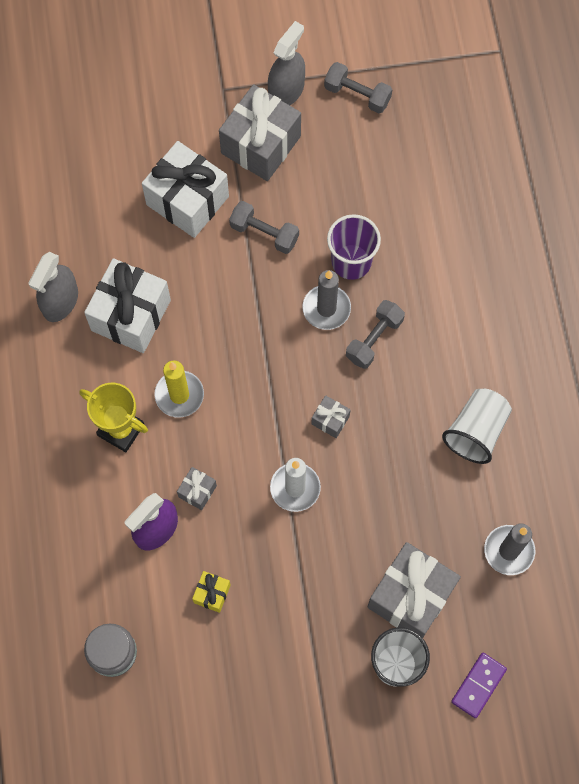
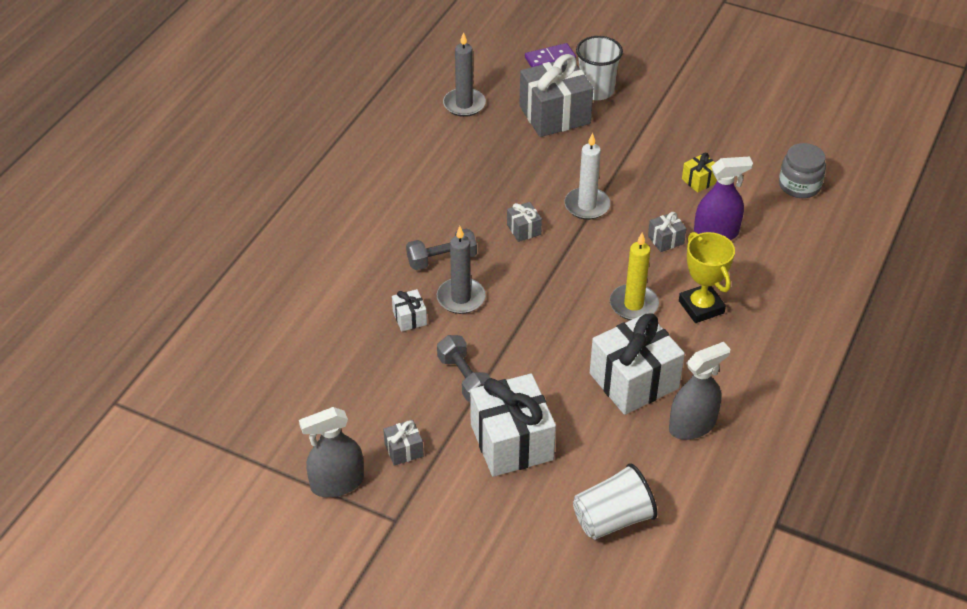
camera: 145 degrees left, 25 degrees down
(261, 144) = (404, 450): grey gift -> grey gift, size x0.45
(351, 262) = (409, 318): purple cup -> white gift
(357, 94) = (276, 441): grey dumbbell -> none
(476, 431) = (421, 171): white cup -> white cup (612, 519)

